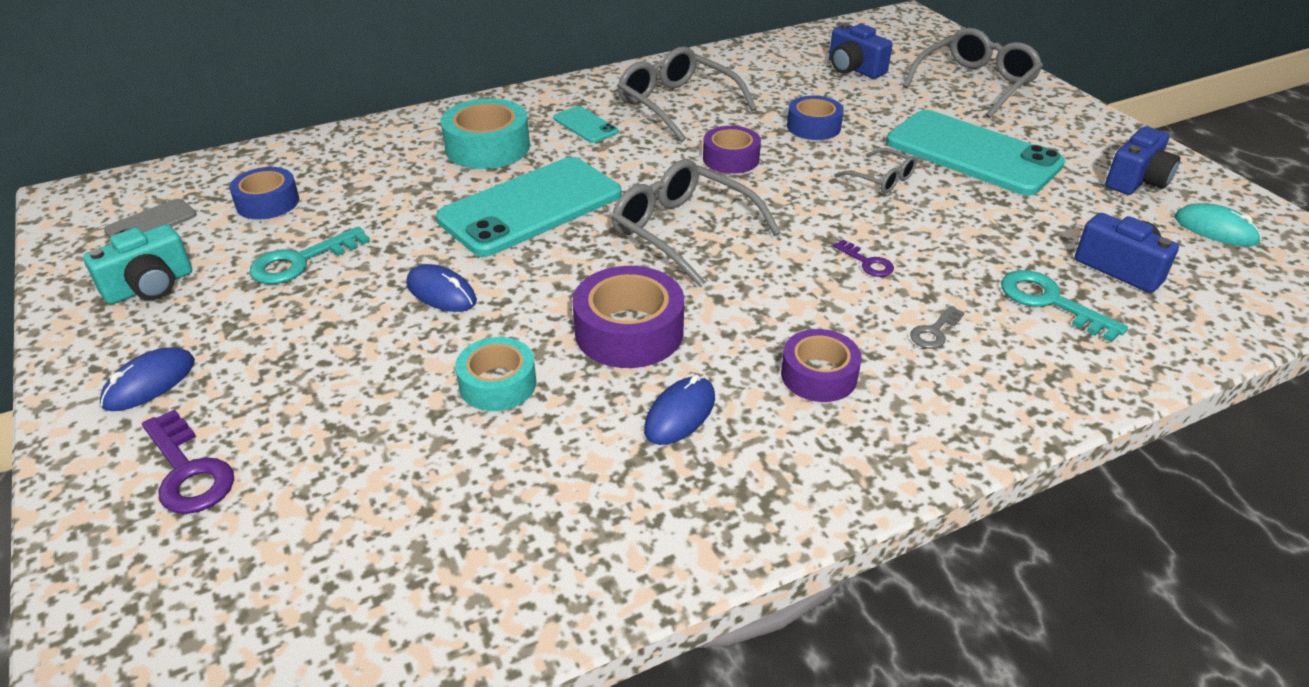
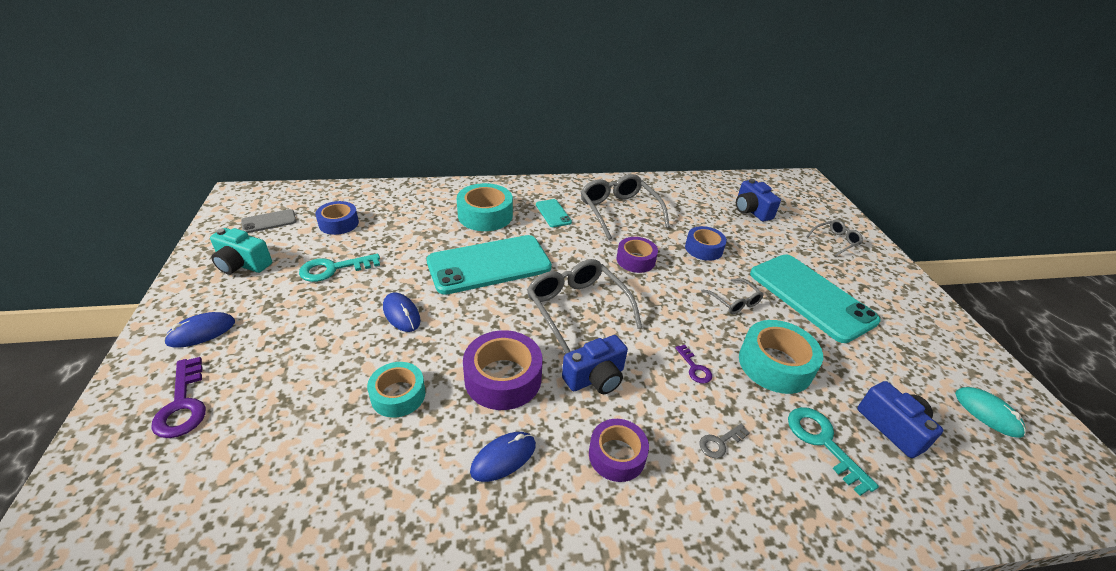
camera: 15 degrees right, 0 degrees up
(150, 286) = (242, 264): turquoise camera -> turquoise camera turned 45 degrees clockwise
(962, 236) = (775, 364): none -> turquoise tape
(975, 84) = (835, 241): grey glasses -> grey glasses, size x0.53
(1137, 180) = (934, 351): blue camera -> blue camera (595, 378)

